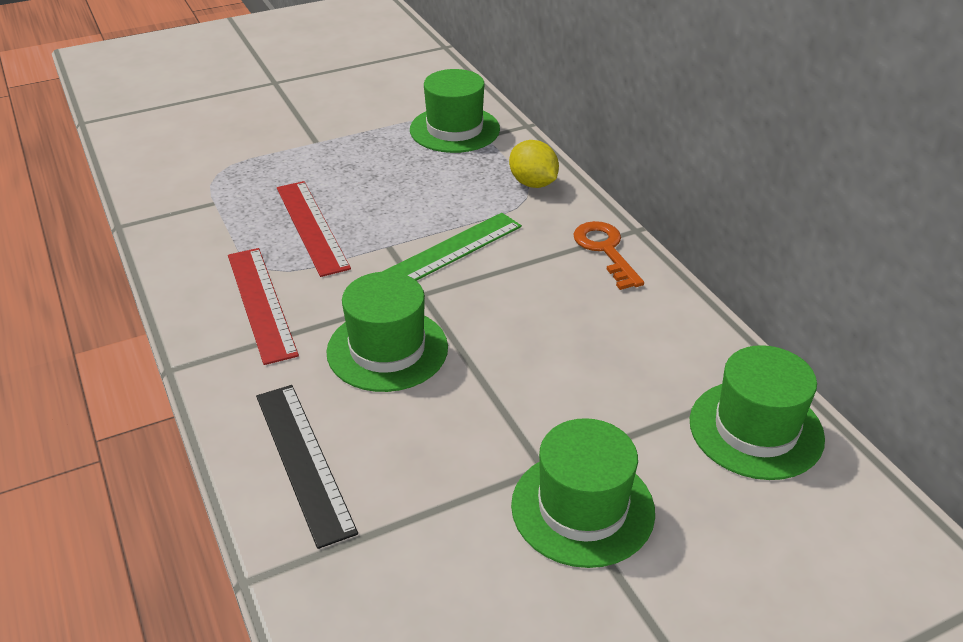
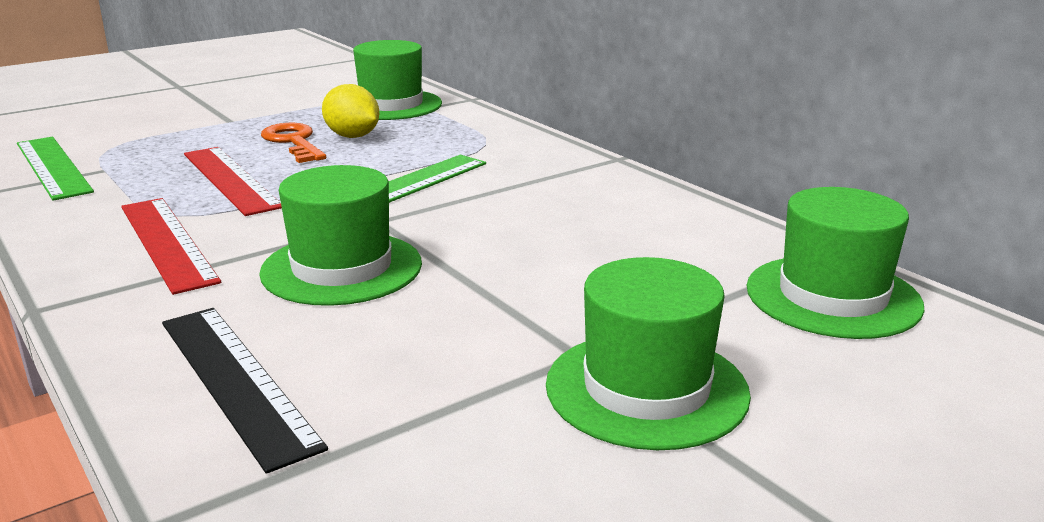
camera: 10 degrees left, 15 degrees down
(174, 195) = (52, 167): none -> green ruler
(533, 183) = (490, 134): yellow lemon -> yellow lemon (352, 136)
(605, 250) = (589, 174): orange key -> orange key (293, 142)

